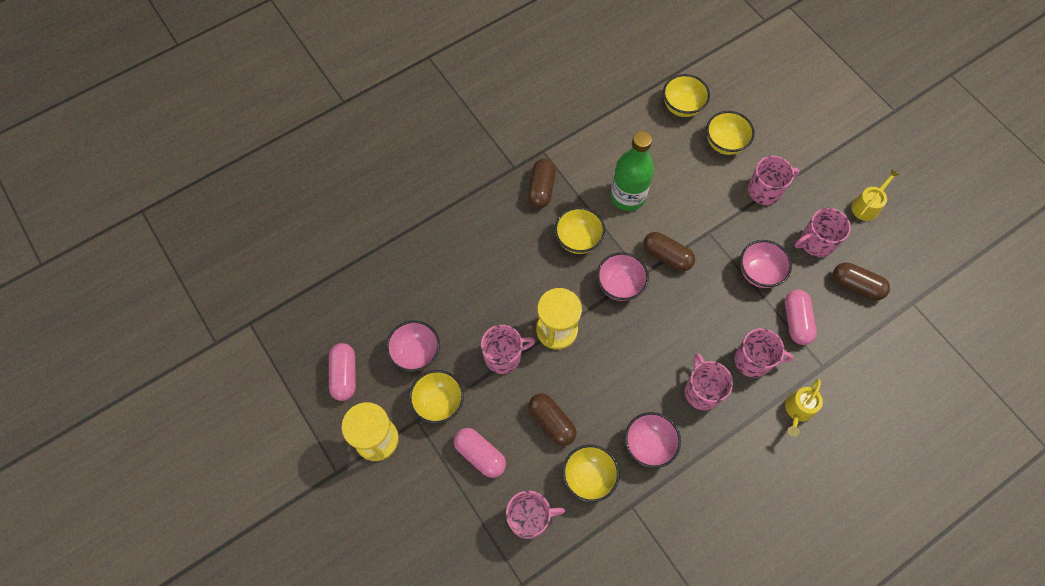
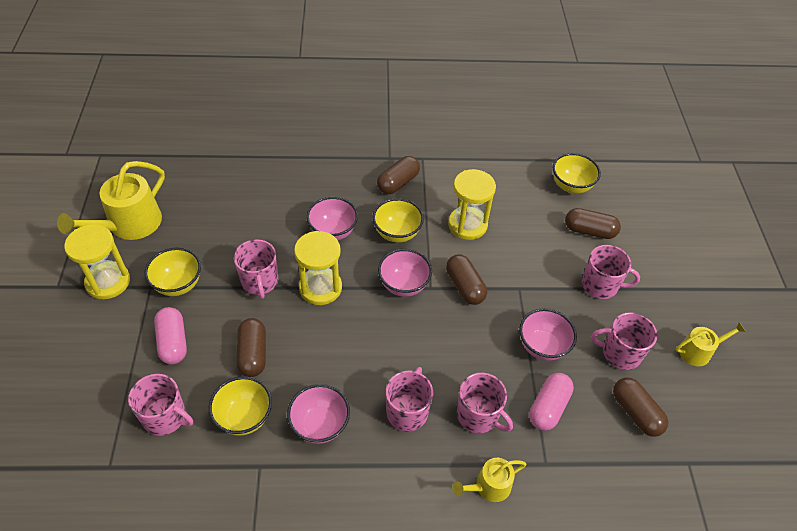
camera: 30 degrees right, 15 degrees down
(344, 375) = (129, 224): pink capsule -> yellow watering can
(416, 353) = (194, 240): pink bowl -> pink bowl (333, 232)
(503, 356) = (260, 281): pink mug -> pink mug turned 60 degrees clockwise
(627, 196) = (467, 225): green bottle -> yellow hourglass
(724, 144) = (589, 231): yellow bowl -> brown capsule

